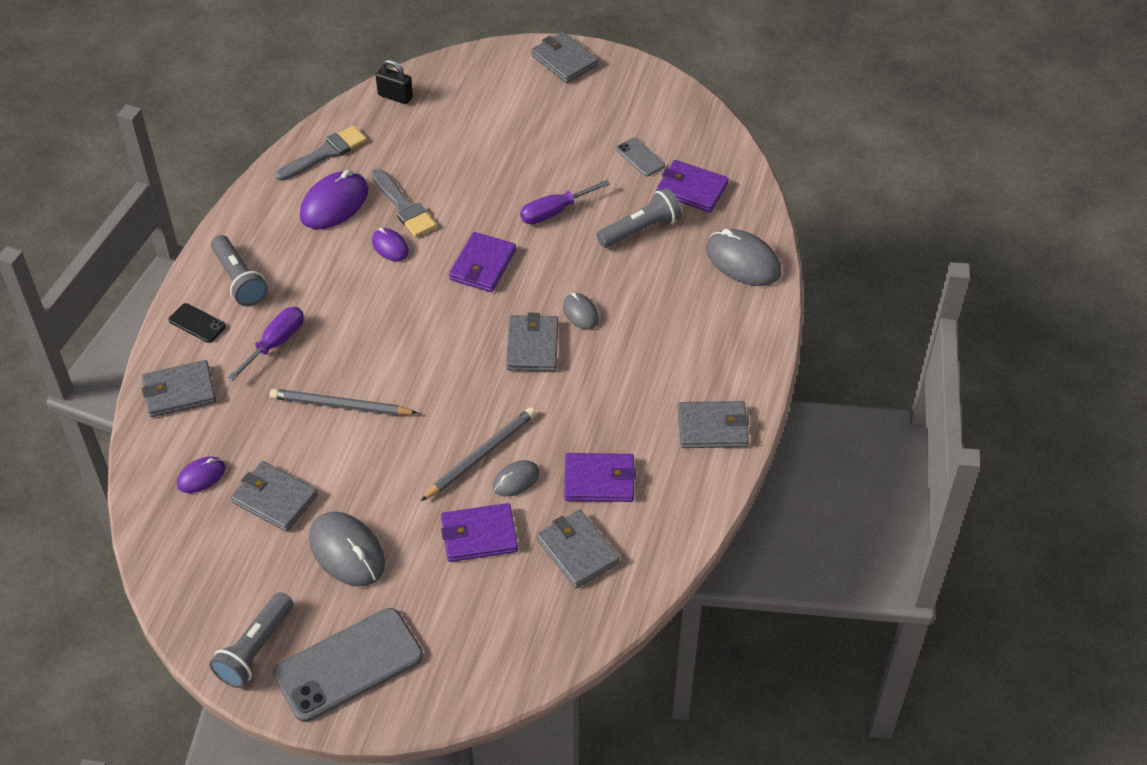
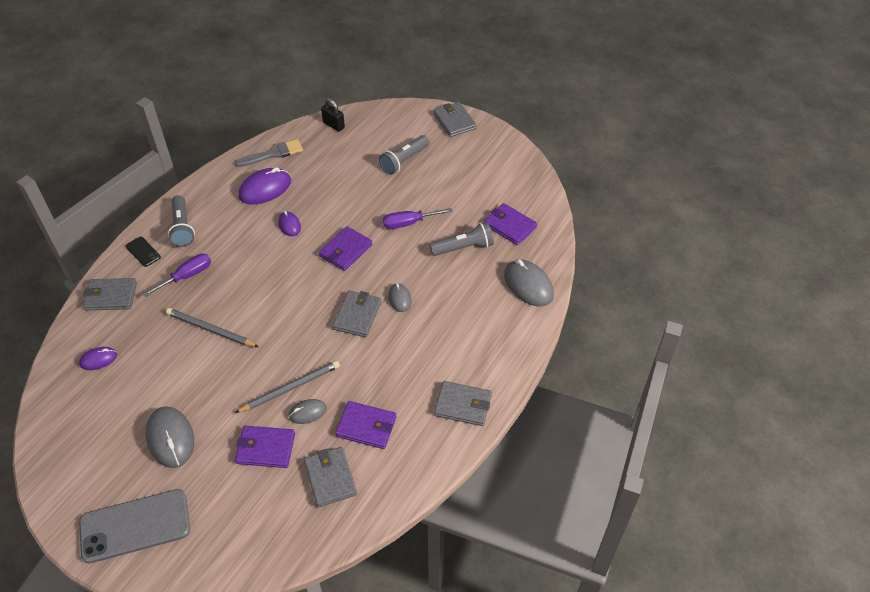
camera: 15 degrees right, 0 degrees up
(255, 649) = (77, 497): grey flashlight -> grey flashlight (404, 161)
(274, 499) = (139, 387): grey wallet -> none
(404, 206) = (309, 199): grey brush -> none
(640, 157) = (482, 197): grey phone -> none

